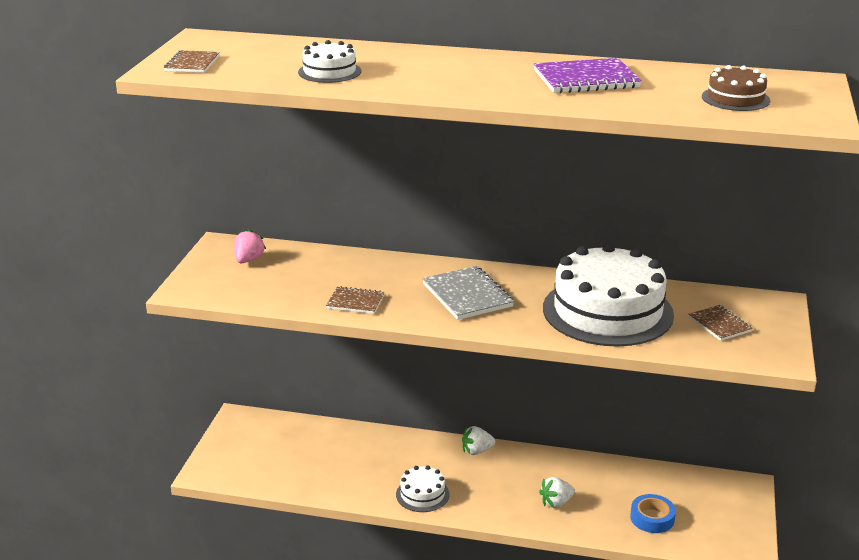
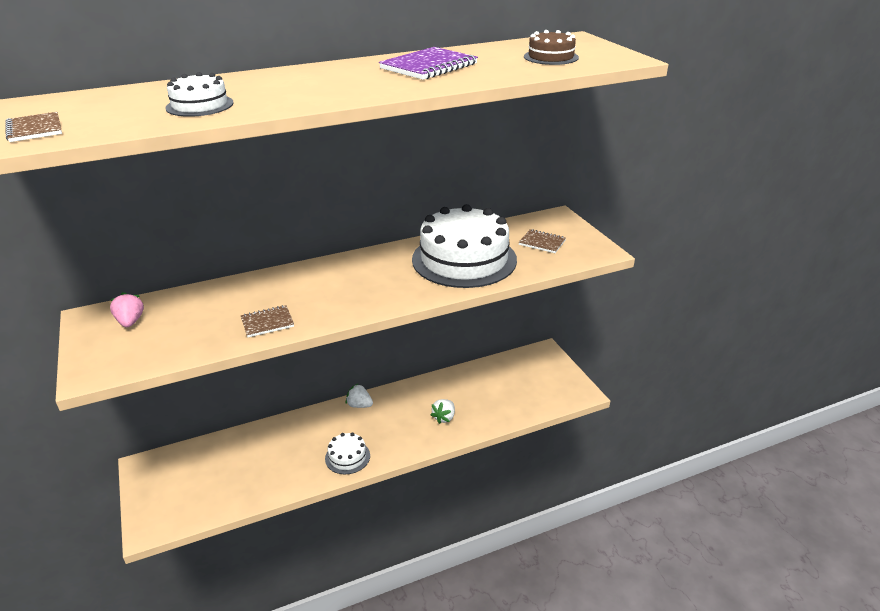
camera: 35 degrees left, 5 degrees up
(467, 295) = (353, 284): grey notebook -> none
(477, 451) = (359, 405): white strawberry -> white strawberry turned 75 degrees clockwise
(652, 518) = (511, 399): blue tape -> none

